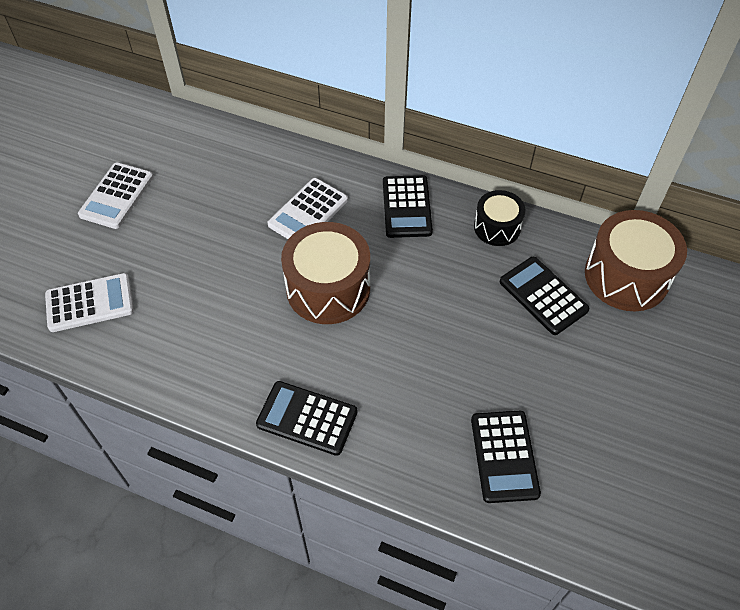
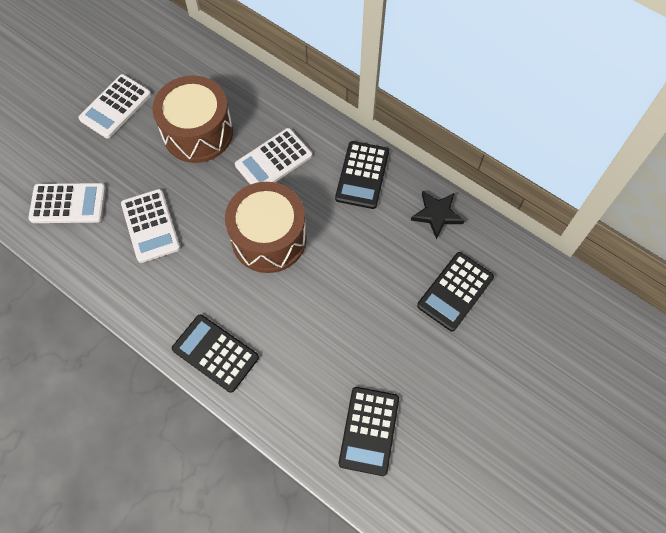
camera: 15 degrees right, 10 degrees up
(192, 305) = (150, 226): none -> white calculator
(497, 227) = (437, 214): black drum -> black star
(543, 296) = (455, 291): black calculator -> black calculator turned 120 degrees counterclockwise
(626, 276) = (538, 291): brown drum -> brown drum (198, 132)

